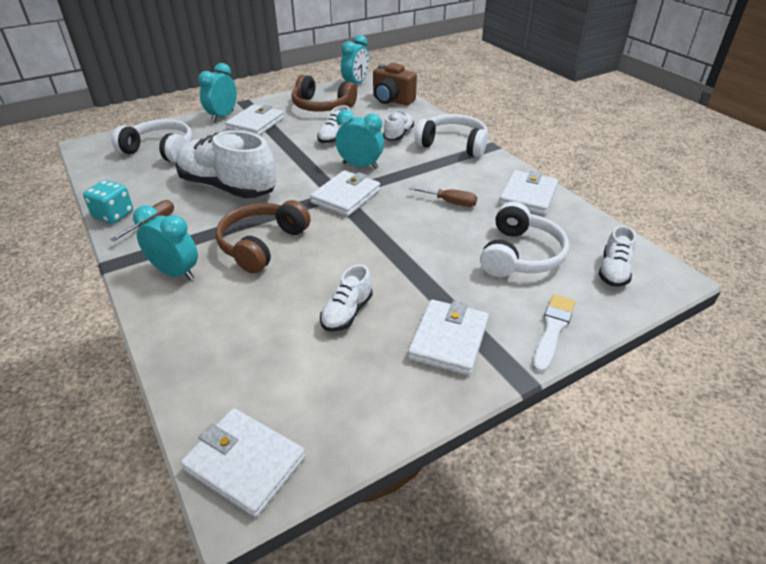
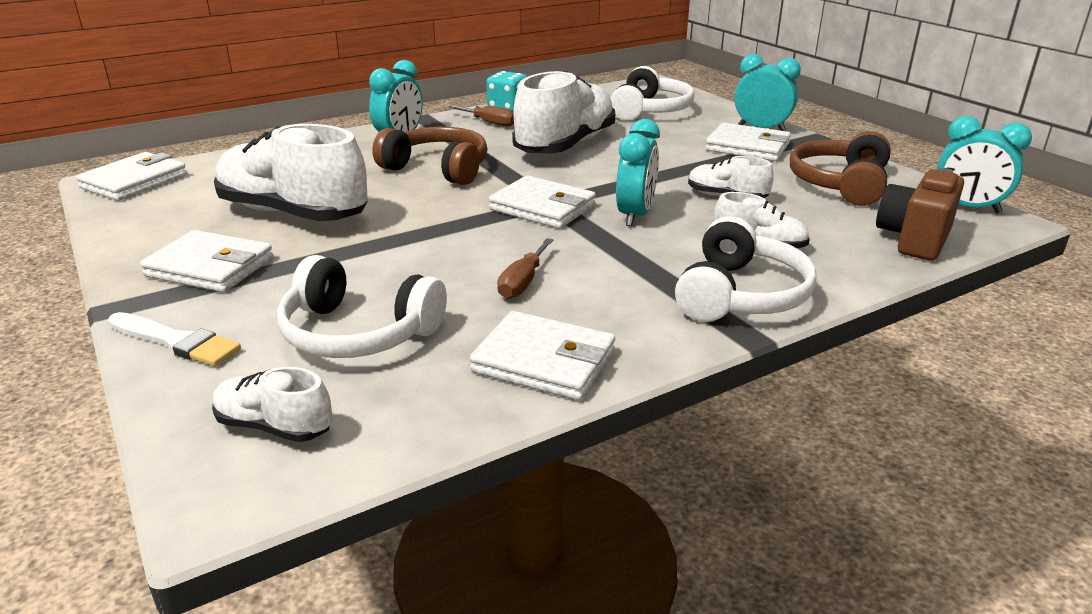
camera: 90 degrees right, 10 degrees down
(347, 313) = (293, 213): white shoe -> white shoe, size x2.07

